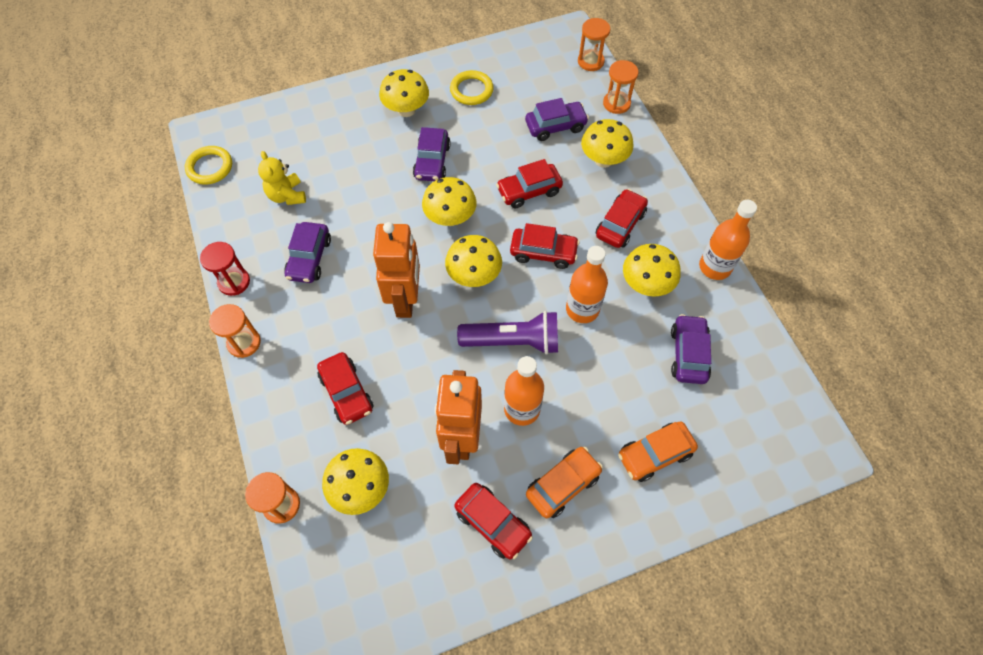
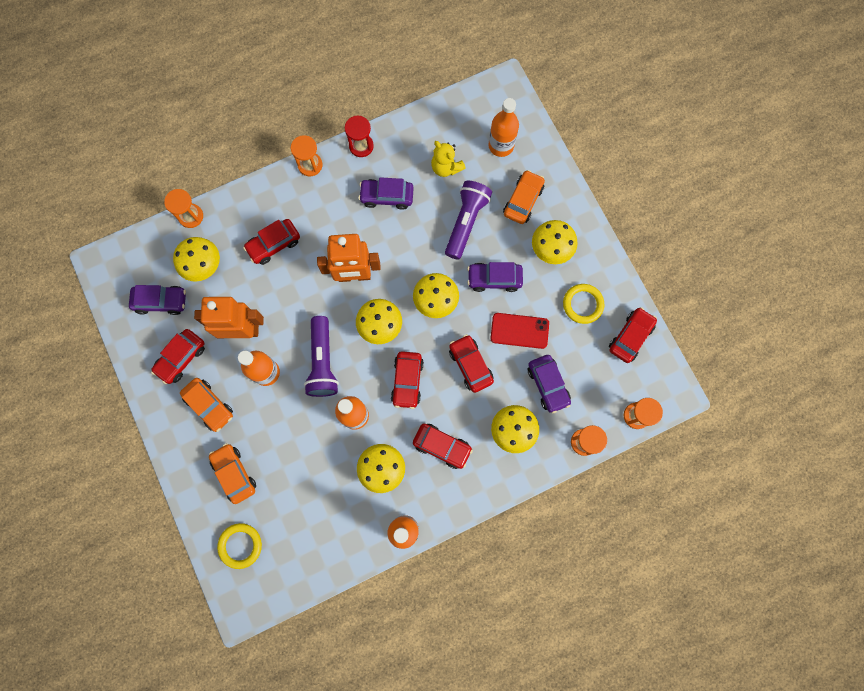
camera: 85 degrees right, 15 degrees up
(210, 167) = (469, 102): yellow ring -> yellow ring (240, 545)
(274, 142) = (501, 146): none -> orange bottle
(287, 196) = (446, 167): yellow teddy bear -> yellow teddy bear turned 105 degrees counterclockwise
(345, 128) = (523, 200): none -> orange car
(360, 182) = (466, 222): none -> purple flashlight
(494, 144) = (519, 331): none -> red phone
(510, 57) = (630, 337): none -> red car
(688, 354) = (319, 503): purple car -> purple car (161, 301)

